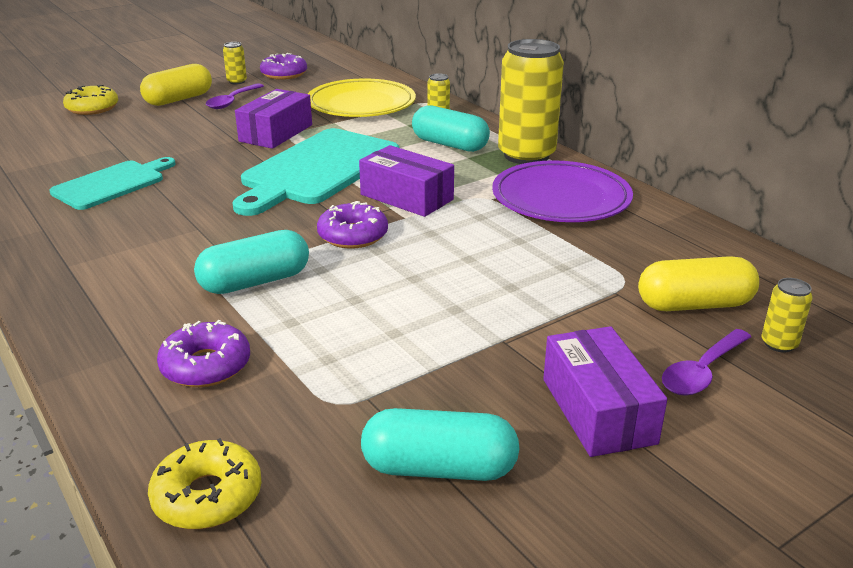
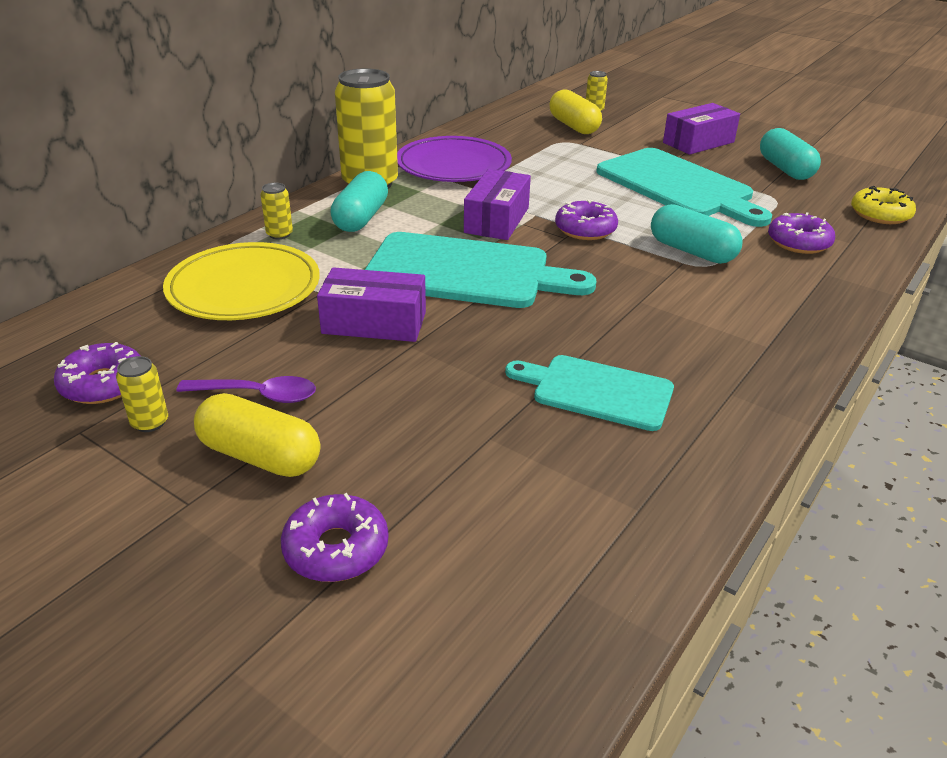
camera: 110 degrees left, 5 degrees up
(92, 108) = (336, 549): yellow donut -> purple donut
(428, 329) = (678, 186): none -> turquoise cutting board
(702, 372) = (638, 124): purple spoon -> none

